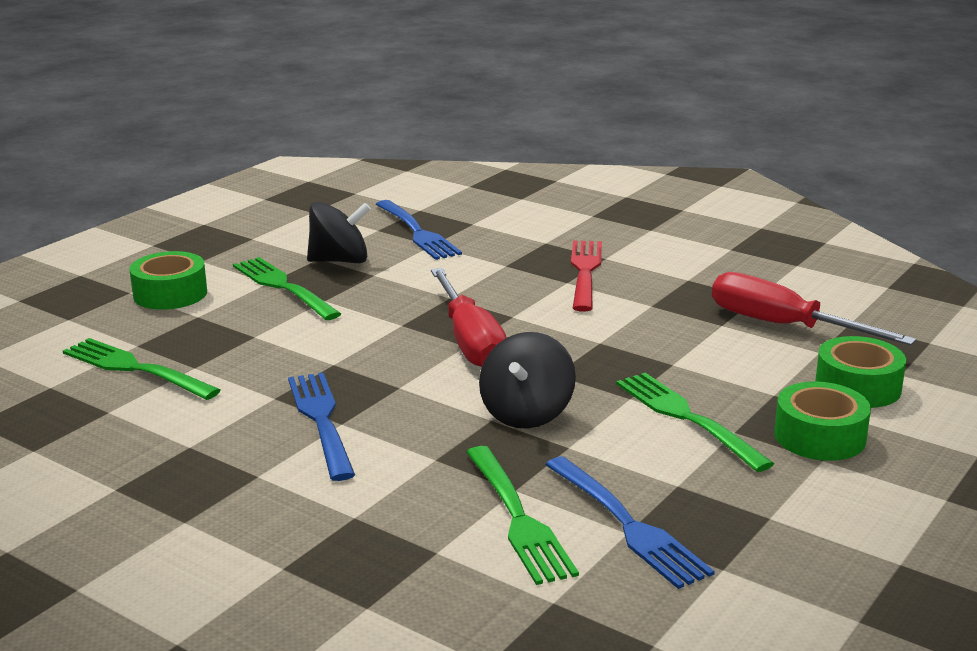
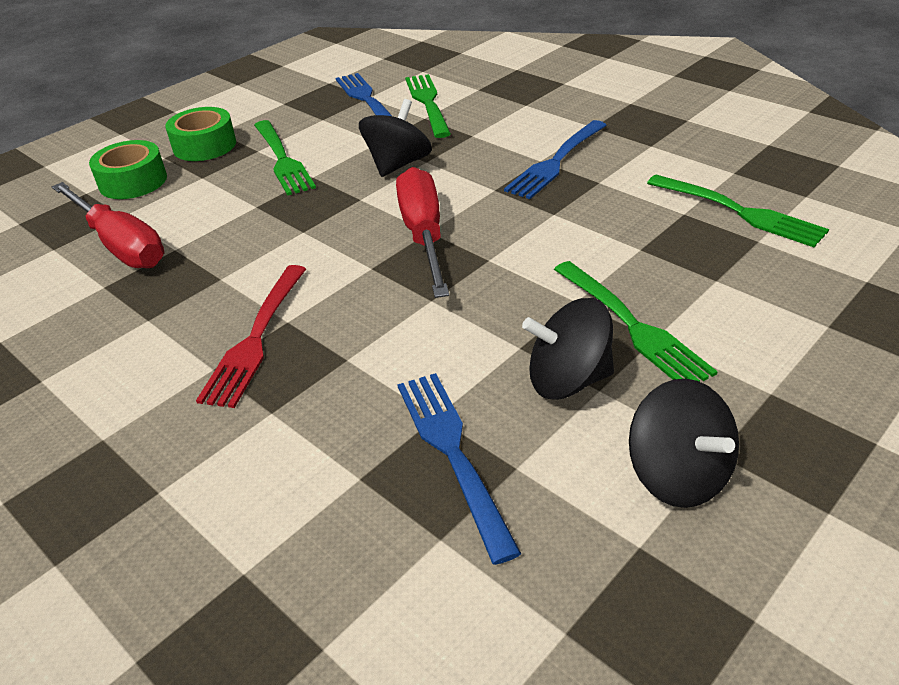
camera: 170 degrees left, 15 degrees up
(170, 294) = (772, 319): green tape -> none
(281, 230) = (678, 475): none -> black spinning top
(321, 420) = (556, 162): blue fork -> blue fork turned 45 degrees clockwise

